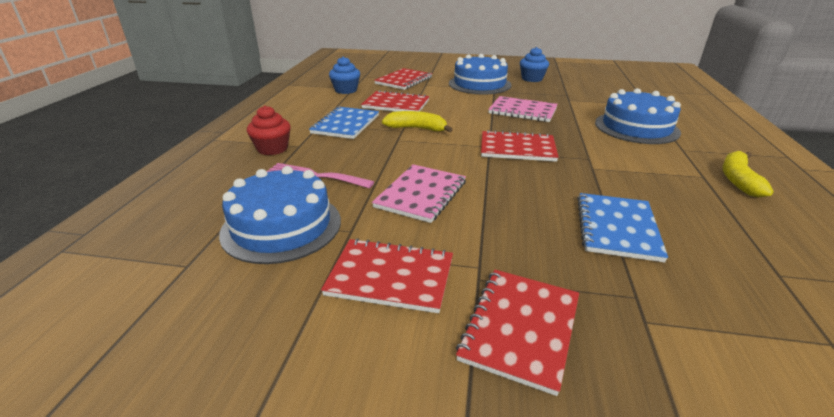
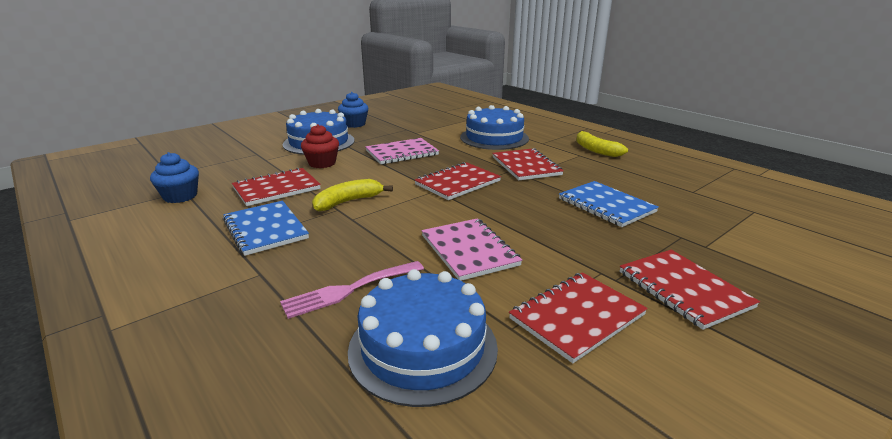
camera: 50 degrees left, 5 degrees down
(272, 149) = (233, 293): red cupcake -> red cupcake (322, 163)
(403, 80) = (231, 163): red notebook -> red notebook (526, 166)

